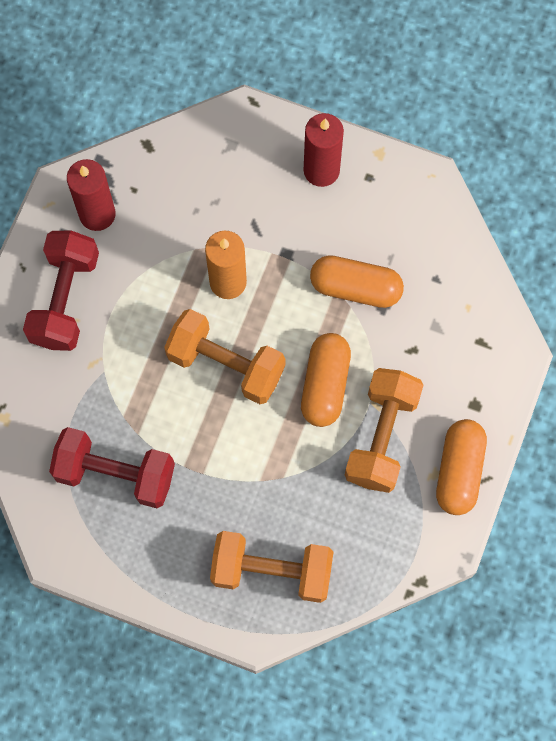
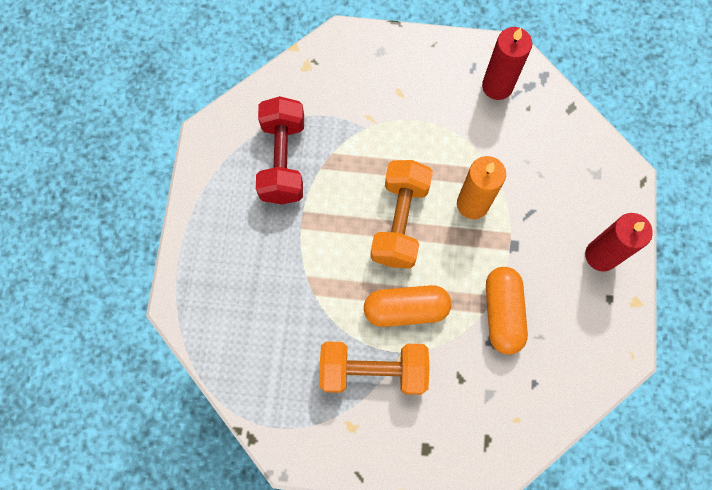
camera: 75 degrees right, 0 degrees up
(65, 299) = (417, 82): red dumbbell -> none
(272, 571) = (231, 306): orange dumbbell -> none
(459, 471) = (360, 449): orange capsule -> none

